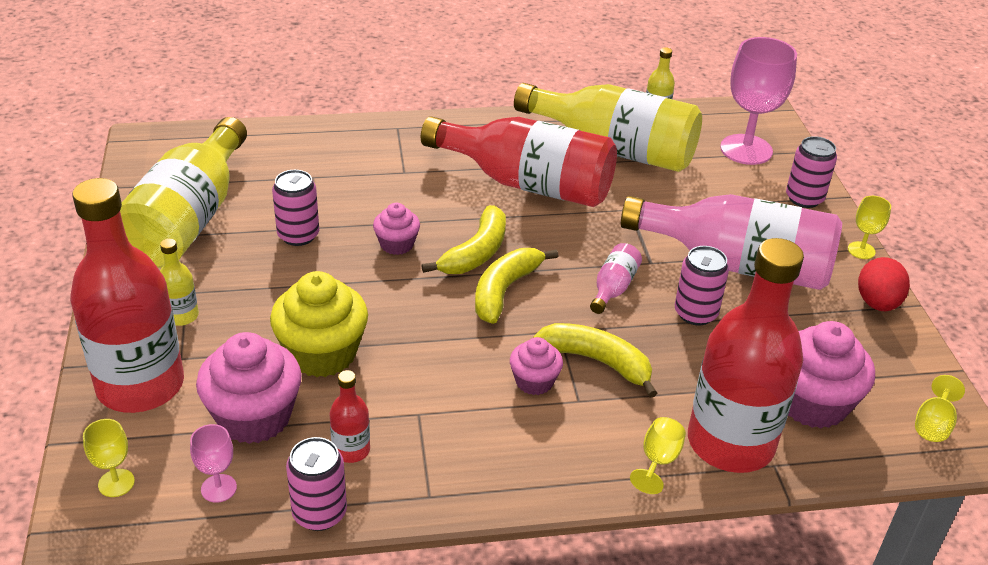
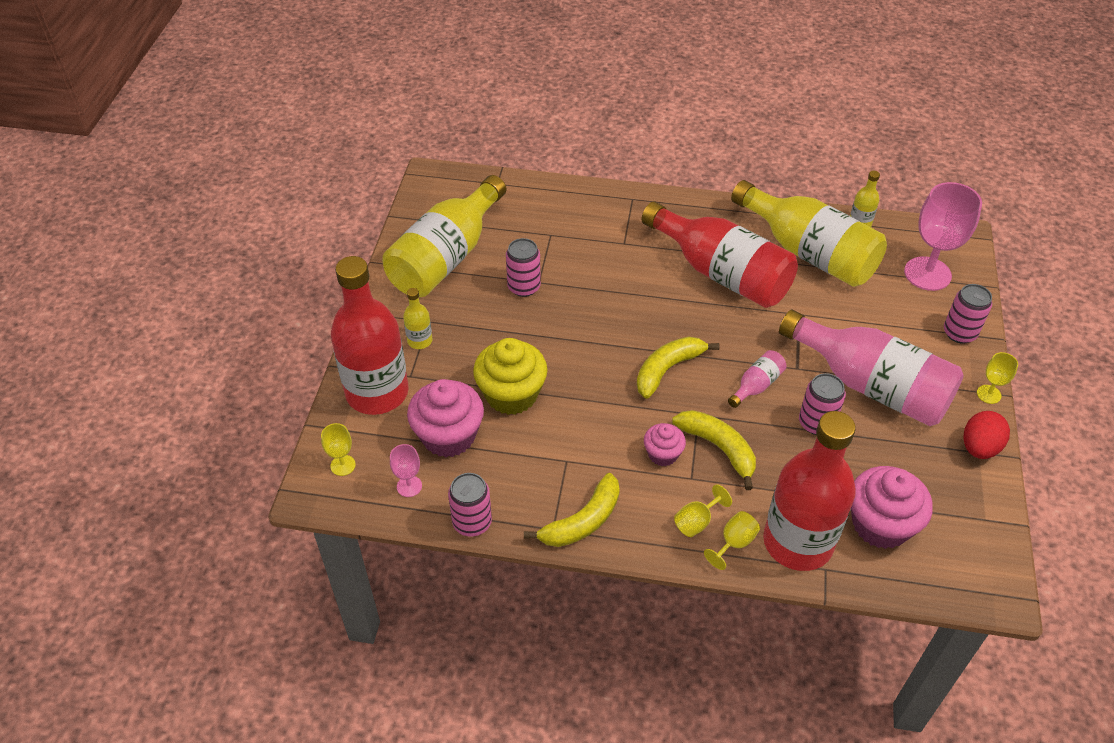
camera: 20 degrees right, 10 degrees up
(351, 450) = (508, 479): red bottle -> none
(397, 244) = (596, 310): pink cupcake -> none
(475, 253) = (656, 330): yellow banana -> yellow banana (582, 521)
(933, 425) = (976, 568): yellow goblet -> yellow goblet (697, 521)

